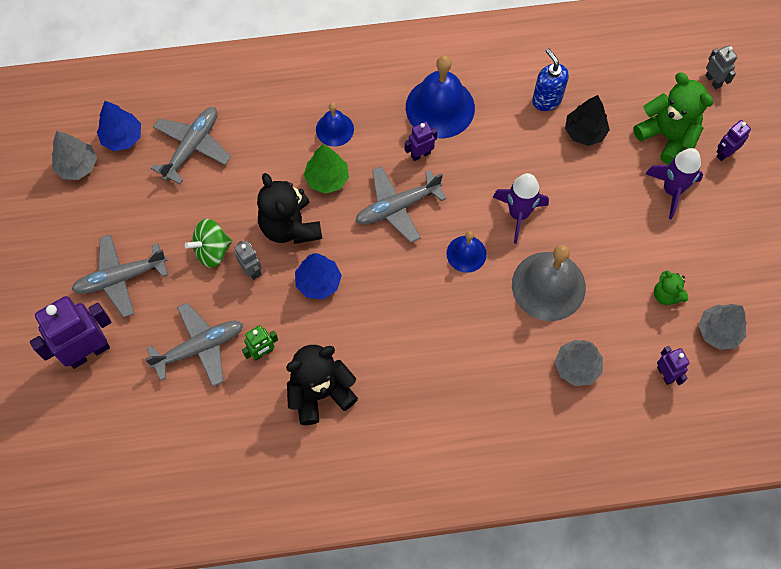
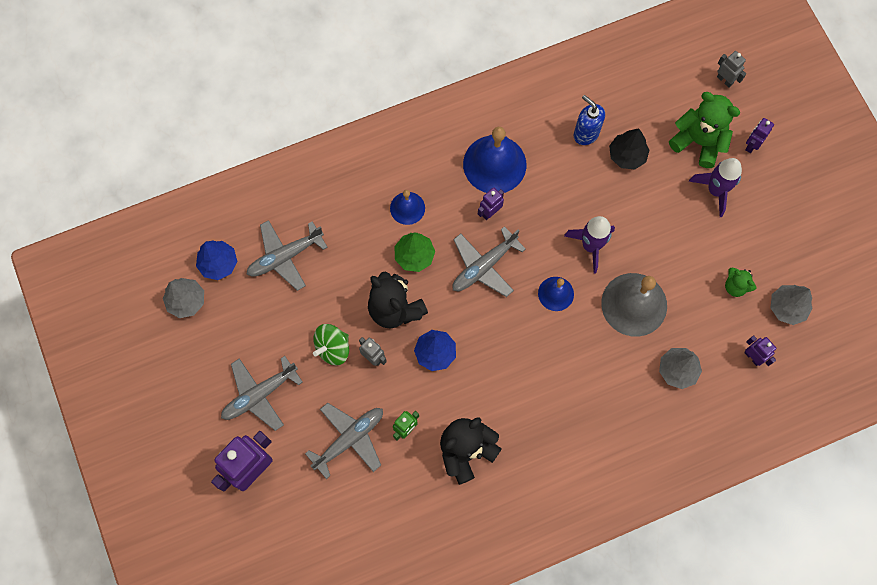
camera: 15 degrees left, 5 degrees up
(192, 147) = (285, 257): grey plane -> grey plane turned 135 degrees counterclockwise

